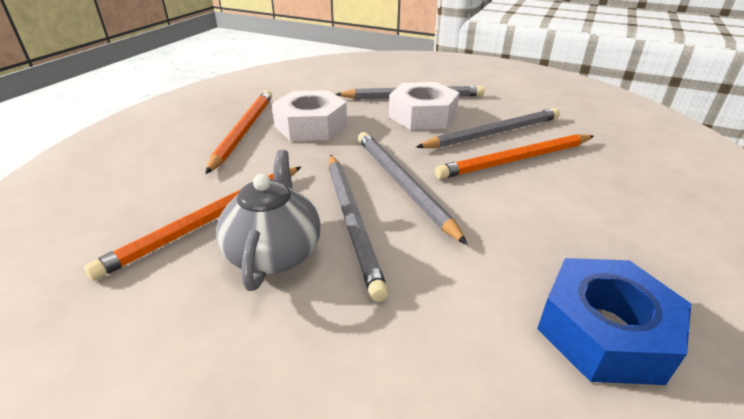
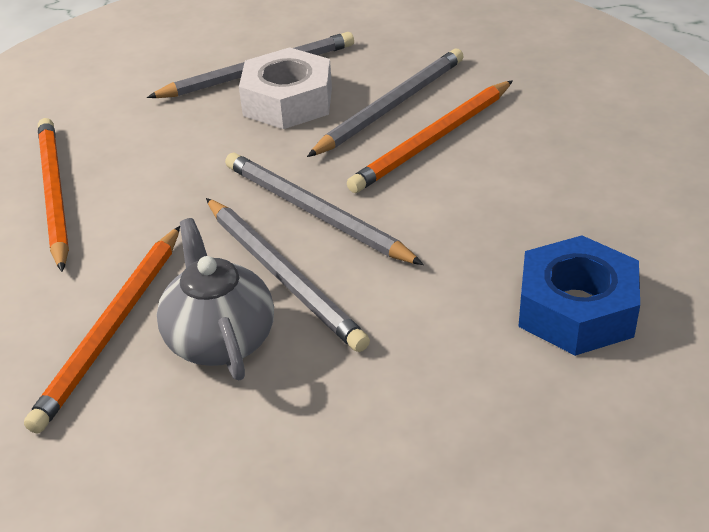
camera: 20 degrees left, 5 degrees up
(311, 126) = (144, 159): white nut -> none

